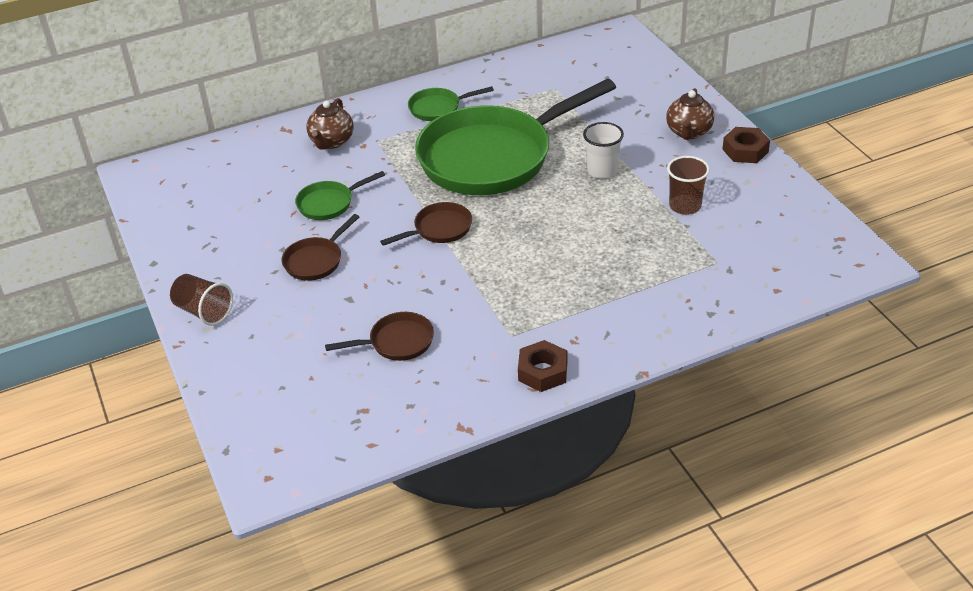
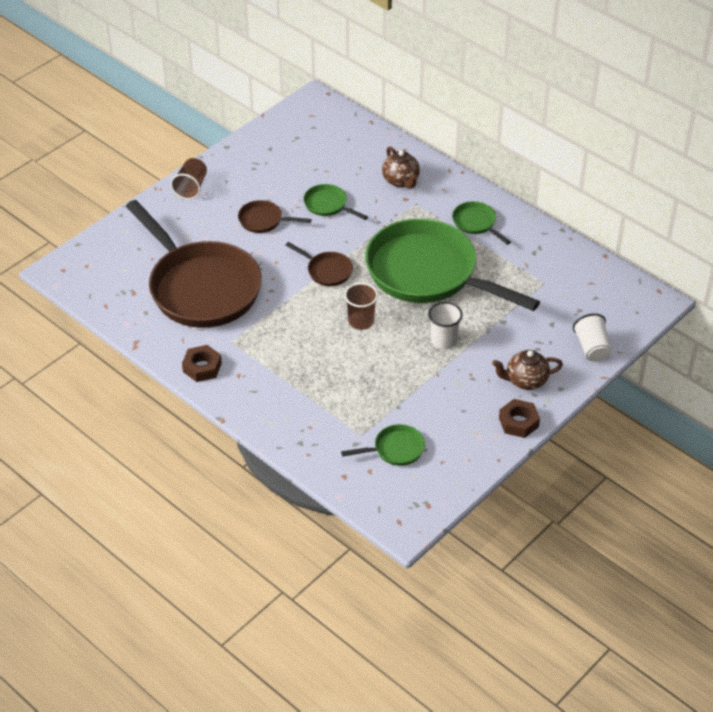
camera: 65 degrees right, 5 degrees up
(331, 142) = (401, 181): brown teapot -> brown teapot turned 105 degrees counterclockwise
(397, 342) = (200, 287): brown pan -> brown pan, size x2.44
(663, 83) = (592, 348): none -> white cup
(685, 206) = (422, 400): brown cup -> brown cup (361, 321)
(750, 242) = (395, 449): none -> green pan

